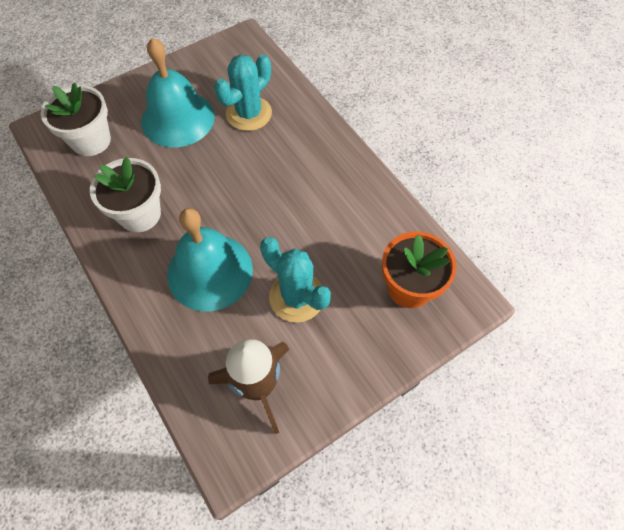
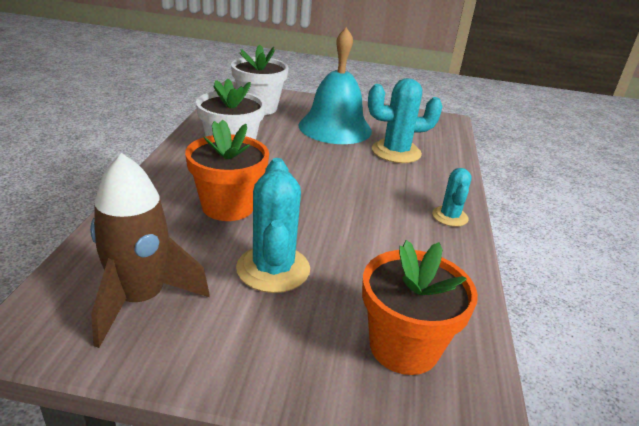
camera: 40 degrees right, 30 degrees down
(210, 271) = (228, 206): turquoise bell -> orange flower pot
(342, 159) = (450, 216): none -> turquoise cactus

